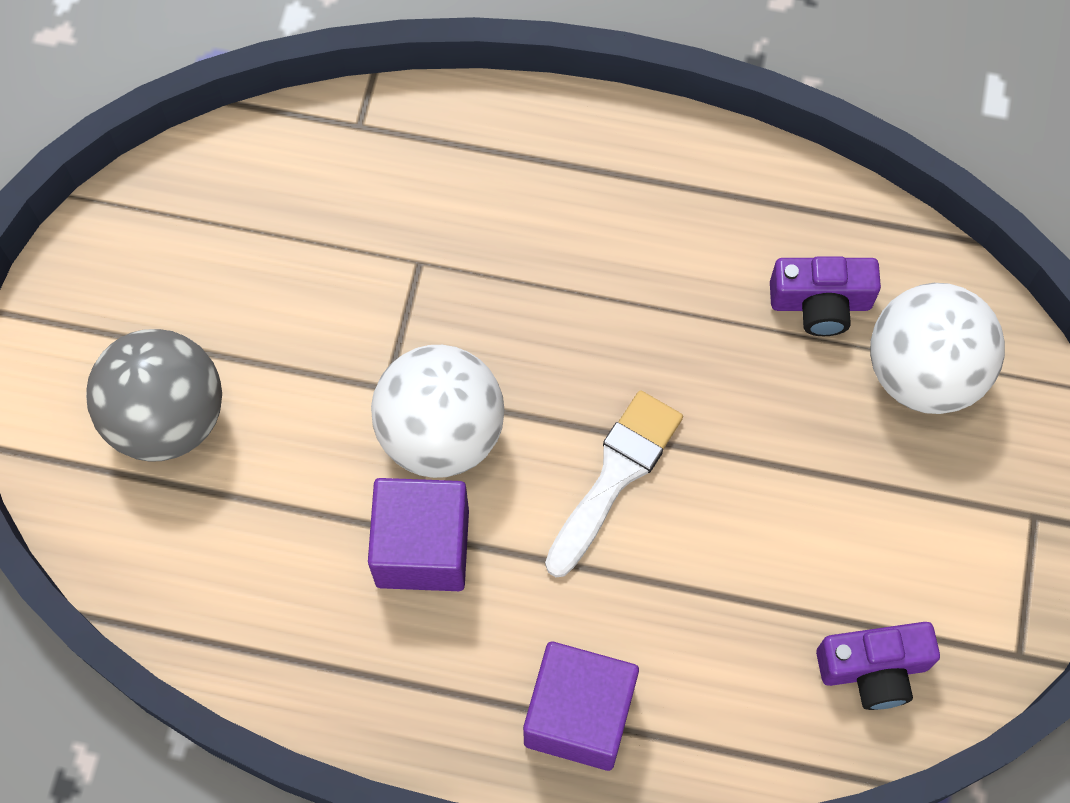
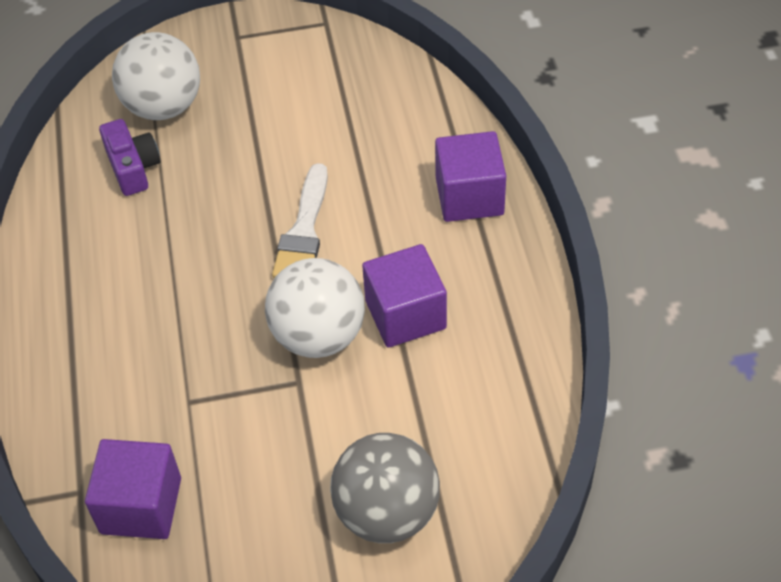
camera: 110 degrees left, 15 degrees down
(309, 178) = (141, 505): none -> purple cube
(615, 475) = (304, 231): white brush -> white brush turned 90 degrees counterclockwise
(873, 669) = (366, 77): purple camera -> none

